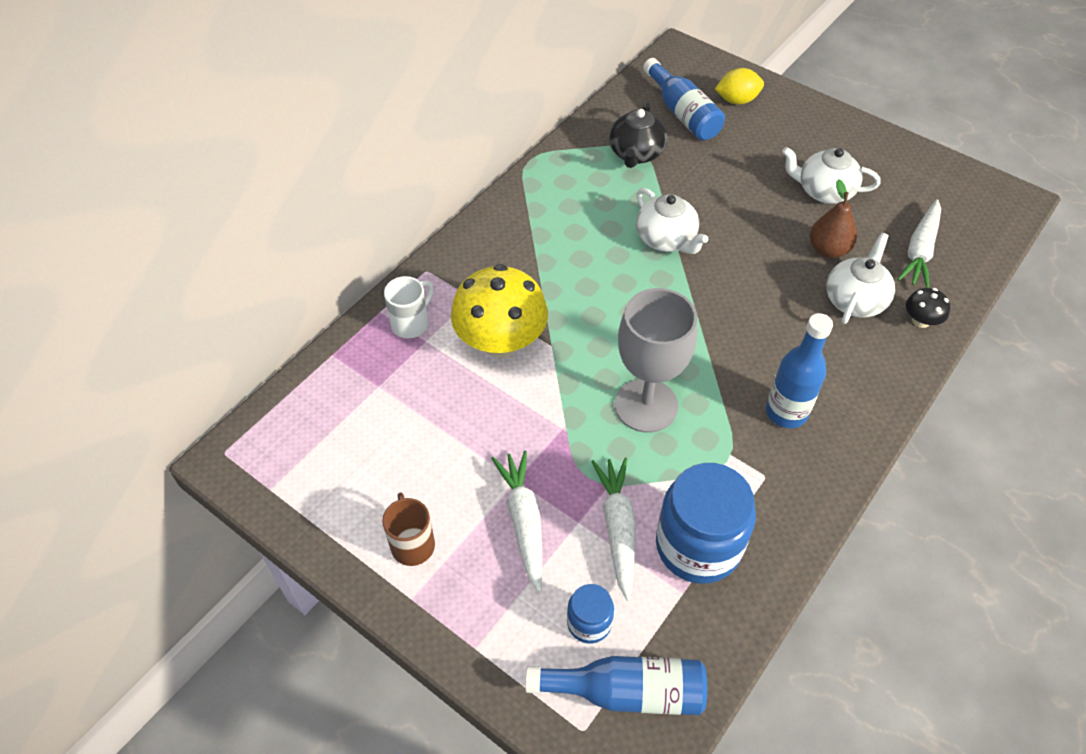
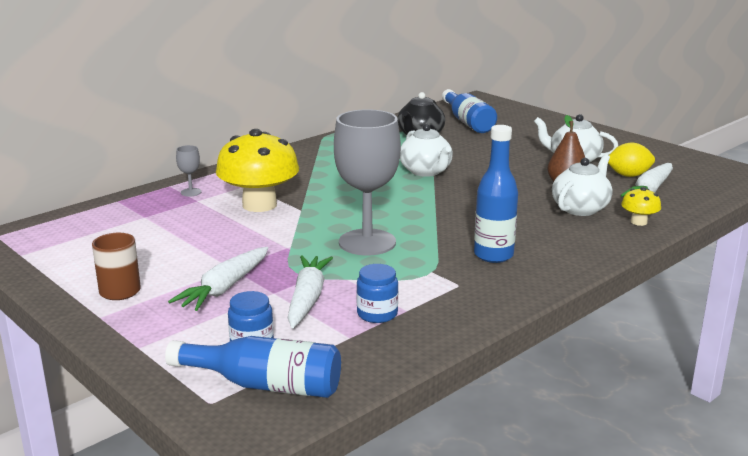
camera: 10 degrees right, 30 degrees down
(411, 323) = (191, 192): white mug -> grey goblet
(523, 521) = (225, 288): white carrot -> white carrot turned 150 degrees counterclockwise
(698, 545) = (377, 314): blue jar -> blue jar, size x0.49
(737, 100) = (516, 119): yellow lemon -> yellow lemon (628, 175)
(921, 320) = (638, 222): black mushroom -> yellow mushroom

